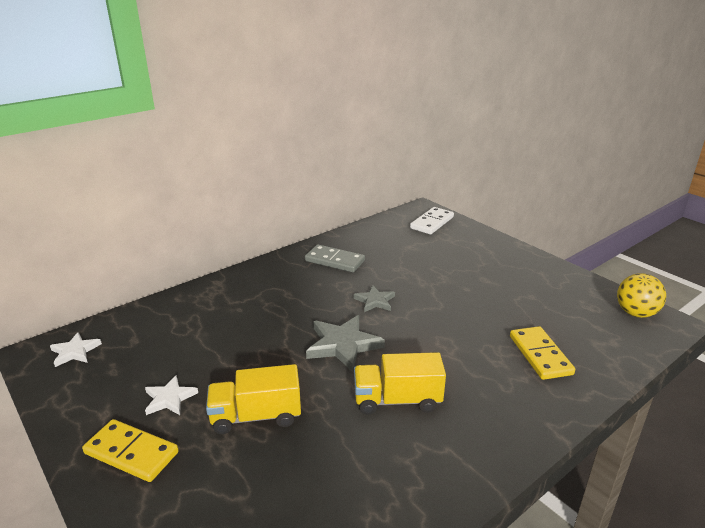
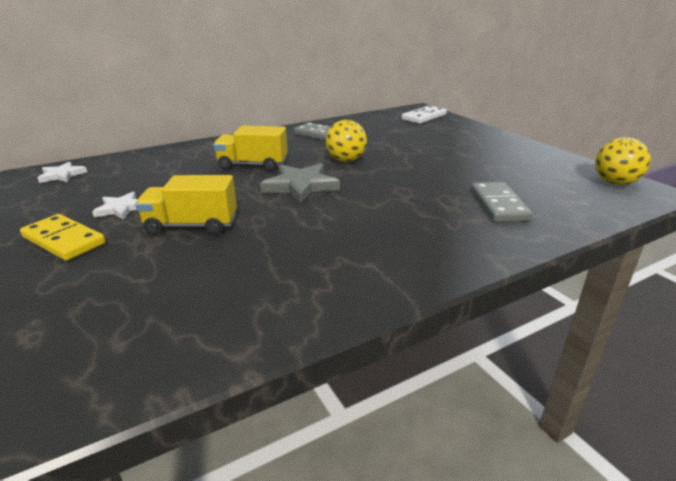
camera: 10 degrees right, 0 degrees up
(375, 301) = (346, 160): grey star -> yellow ball
(397, 400) = (334, 225): yellow truck -> yellow truck (253, 165)
(540, 355) = (498, 205): yellow domino -> grey domino

